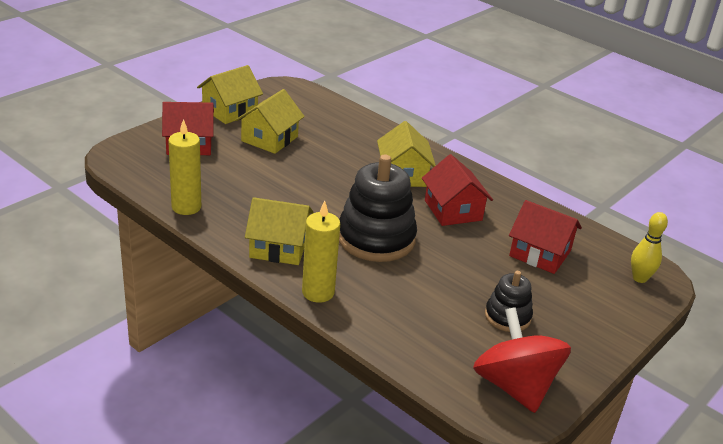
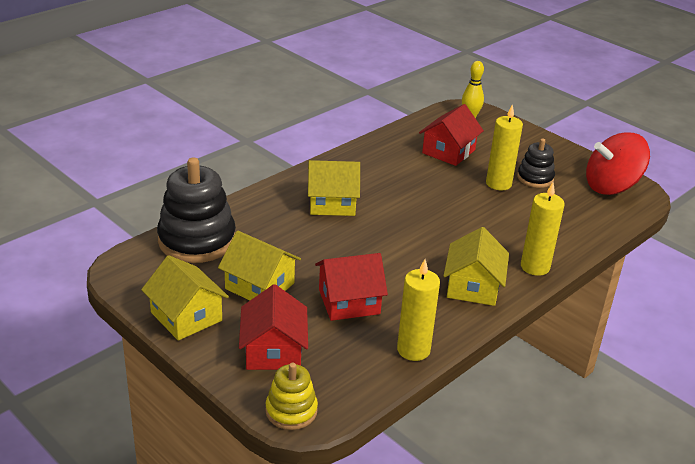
camera: 85 degrees left, 0 degrees up
(122, 151) = (291, 411): none -> yellow stacking toy
(376, 238) = (445, 229): black stacking toy -> black stacking toy (197, 240)
(453, 210) = (392, 183): red house -> red house (349, 302)
(482, 285) = (498, 184): none -> yellow candle

